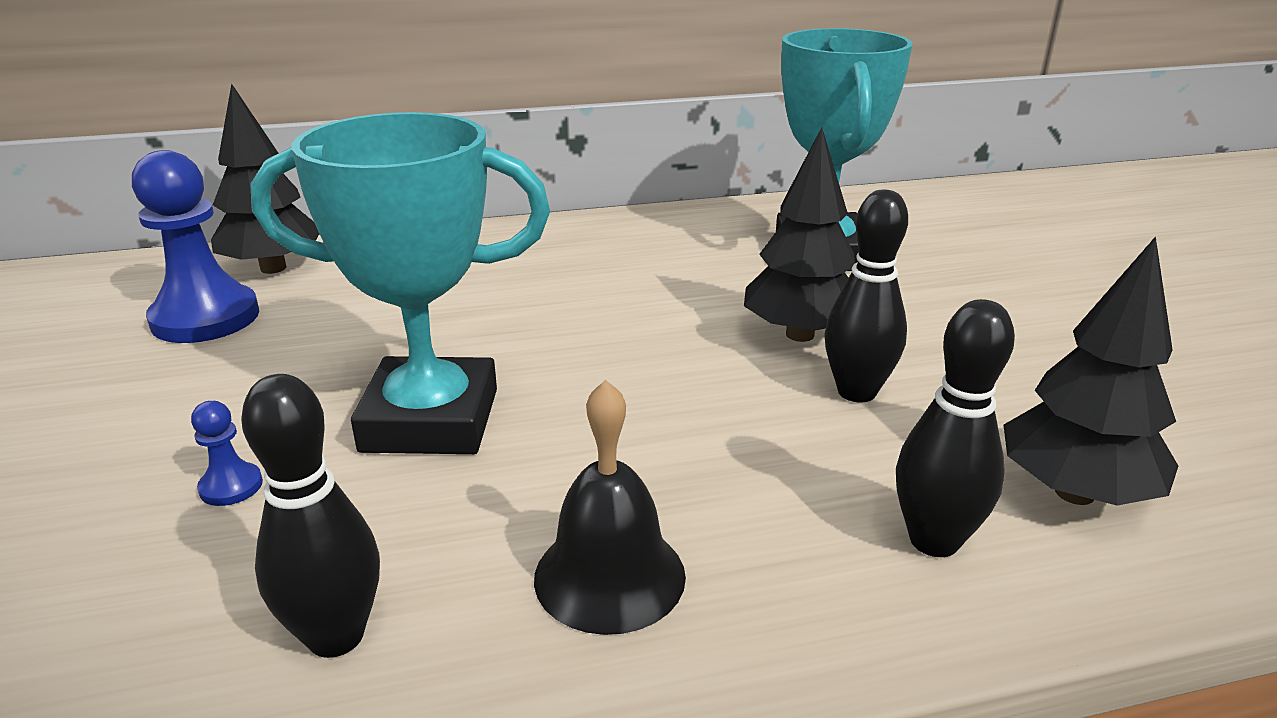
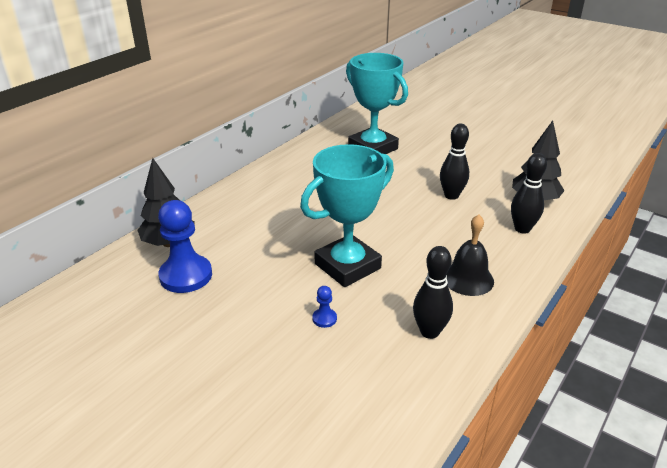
camera: 40 degrees left, 5 degrees up
(799, 334) = (410, 183): black tree -> none

